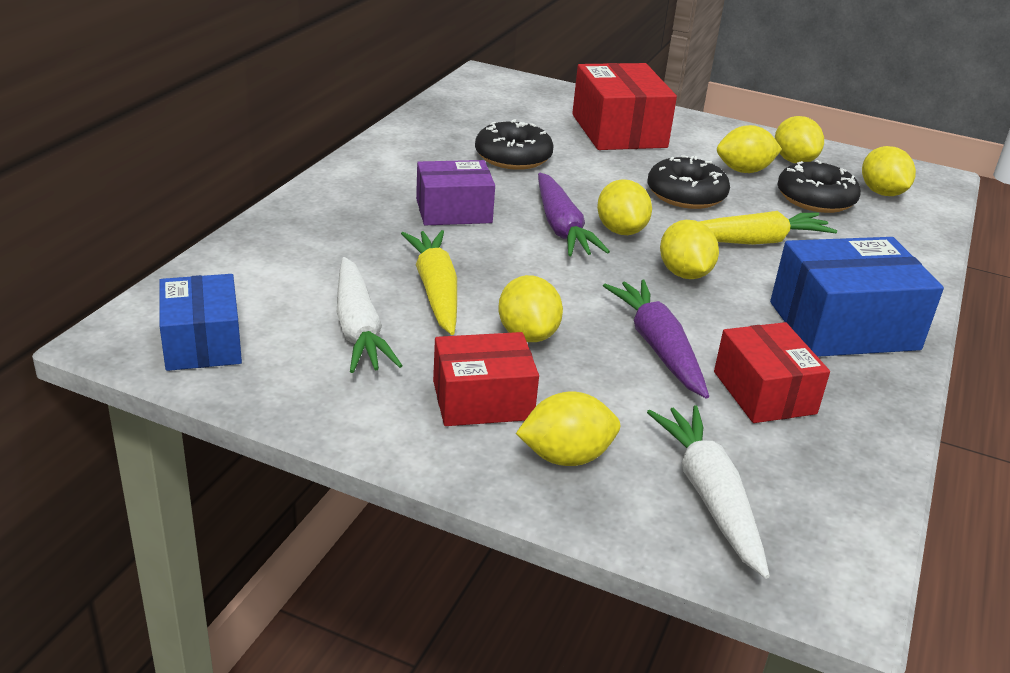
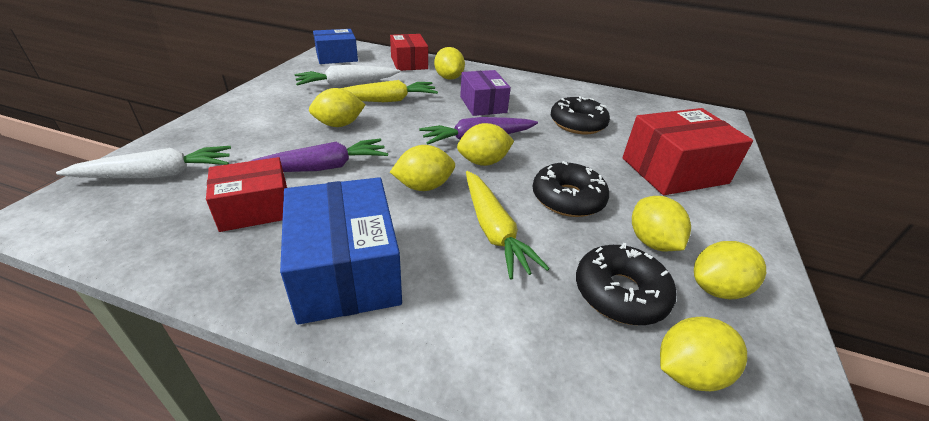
camera: 85 degrees right, 5 degrees up
(482, 400) = (277, 112): red box -> red box (409, 63)
(566, 457) = (218, 132): yellow lemon -> yellow lemon (449, 78)

